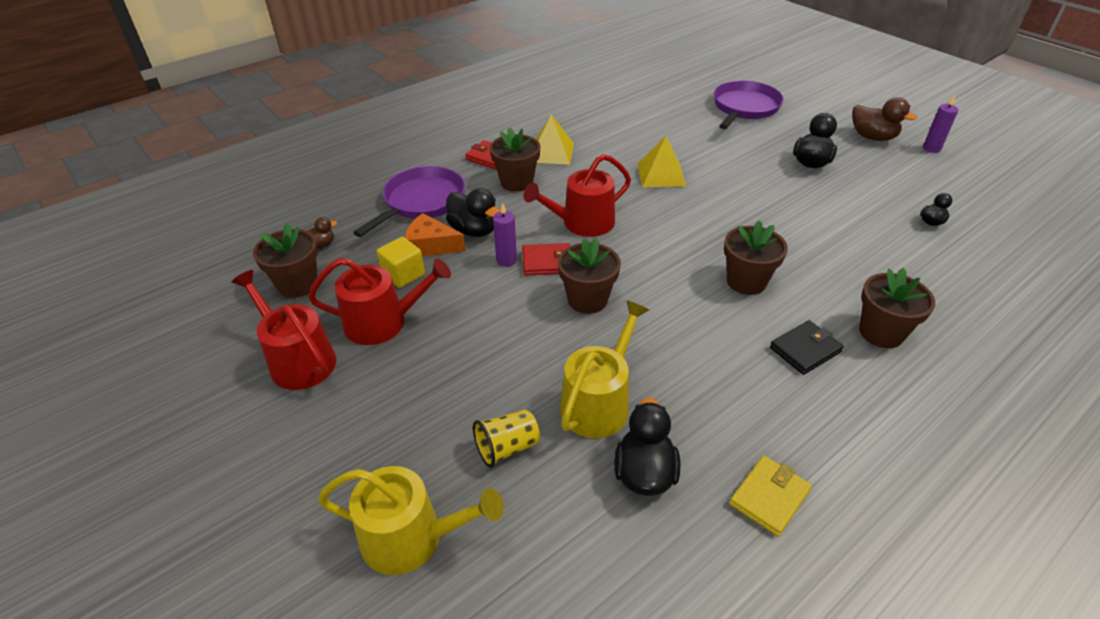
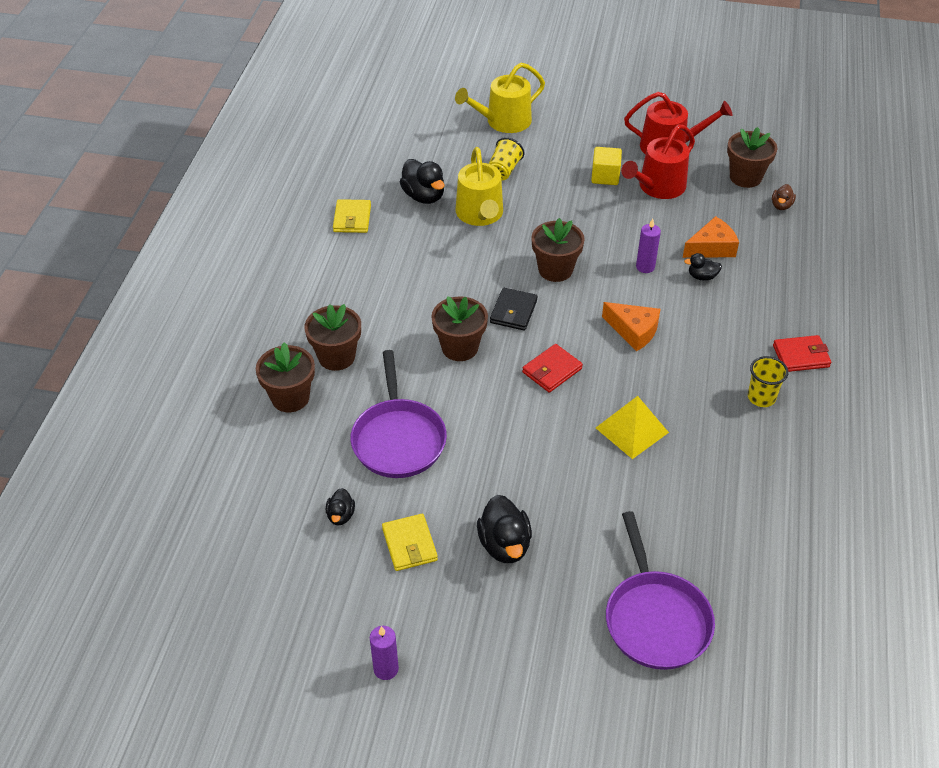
camera: 140 degrees right, 5 degrees up
(403, 274) = (695, 219): yellow cube -> yellow cube (605, 176)
(421, 202) = (778, 277): purple pan -> purple pan (398, 439)
(474, 230) = (702, 276): black duck -> black duck, size x0.56
(516, 182) = (739, 341): brown flower pot -> brown flower pot (290, 398)
(547, 262) = (616, 282): red wallet -> red wallet (552, 370)
(551, 152) = (761, 397): yellow pyramid -> yellow cup
(582, 223) = (633, 331): red watering can -> orange cheese
(805, 350) = (382, 313): black wallet -> black wallet (513, 311)
(872, 137) = (465, 650): brown duck -> none
(882, 188) = (409, 544): none -> yellow wallet

